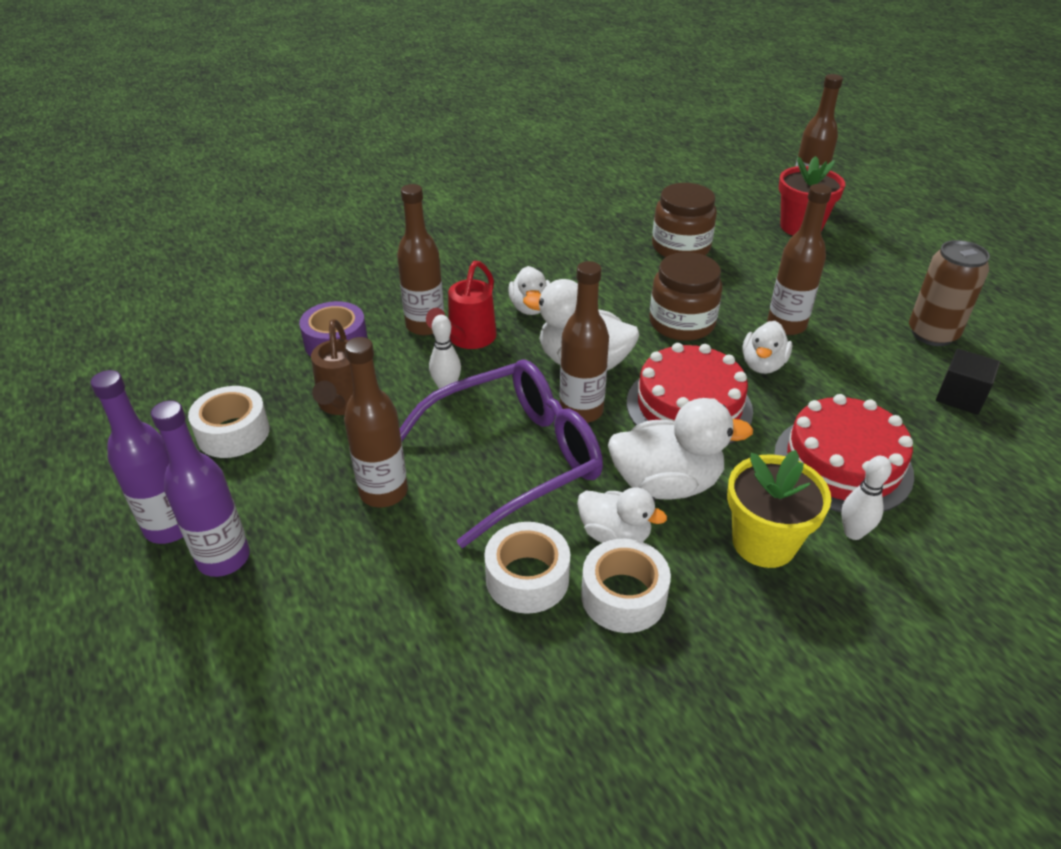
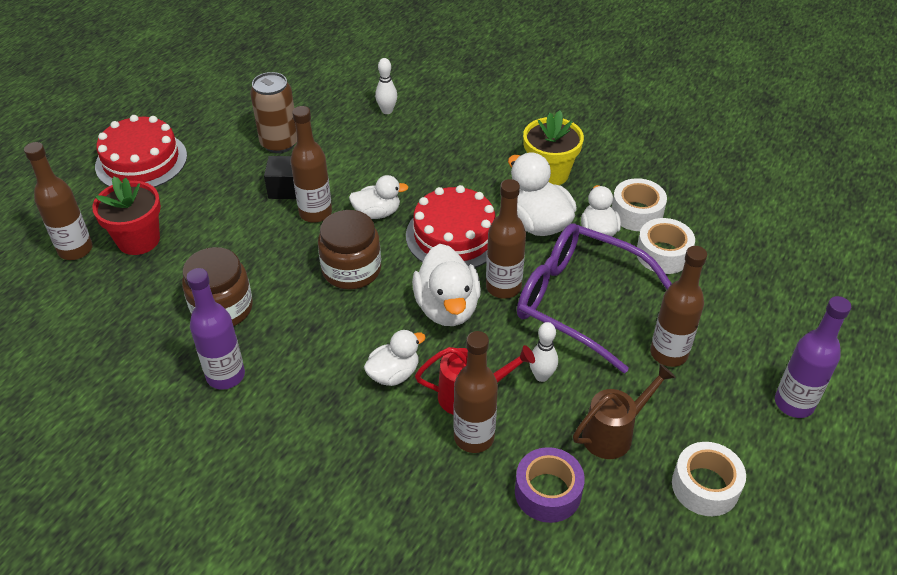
camera: 120 degrees left, 5 degrees up
(170, 527) = (807, 454): purple bottle -> purple bottle (225, 376)
(842, 463) = (456, 158): red cake -> red cake (141, 161)
(853, 532) = (511, 144): white bowling pin -> white bowling pin (387, 111)
(960, 397) = (349, 123): black cube -> black cube (285, 189)

